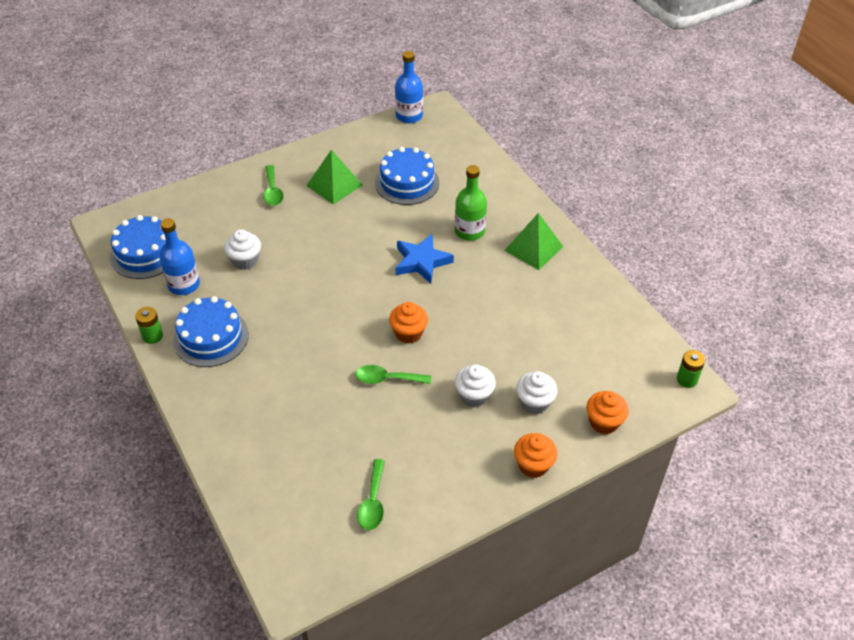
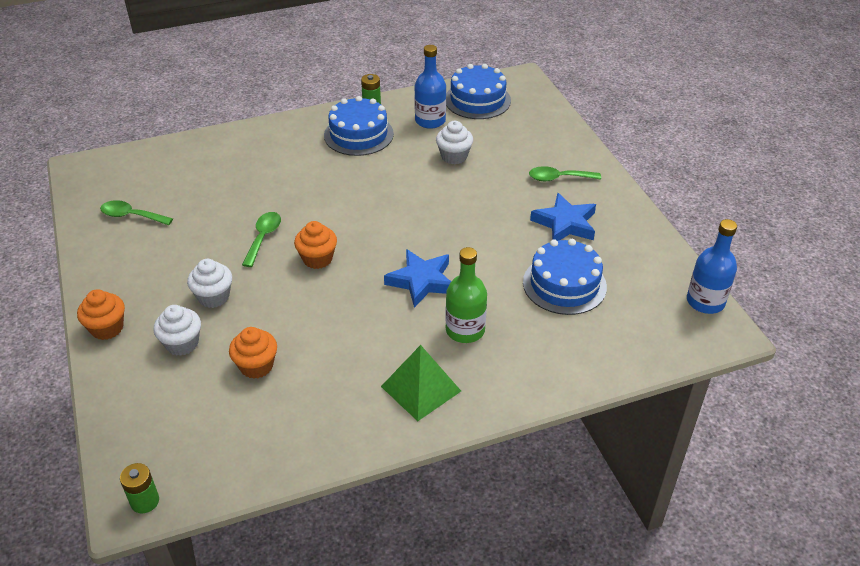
camera: 100 degrees right, 5 degrees down
(334, 185) = (565, 223): green pyramid -> blue star
(604, 422) = (126, 399): orange cupcake -> orange cupcake (256, 366)

